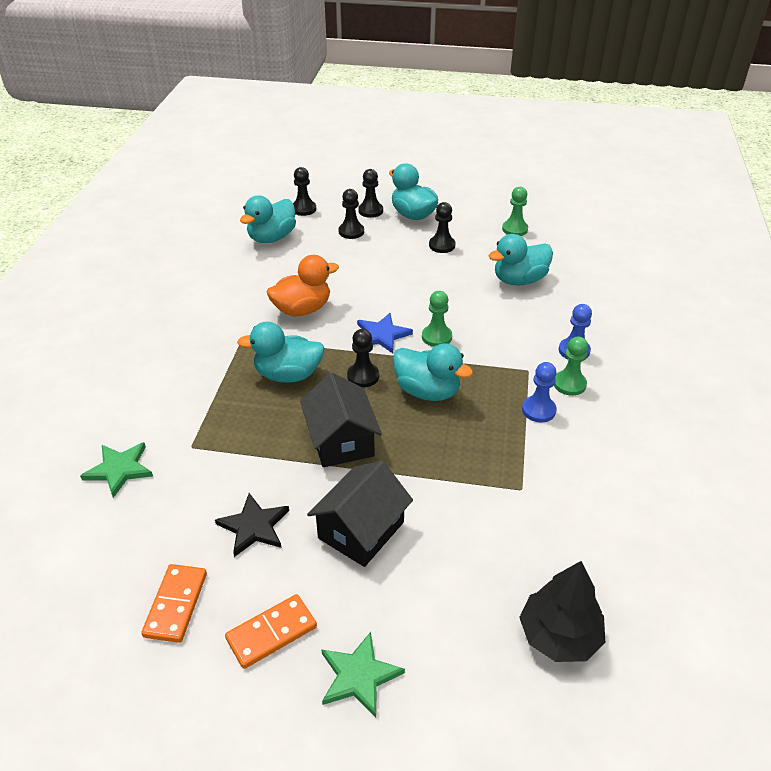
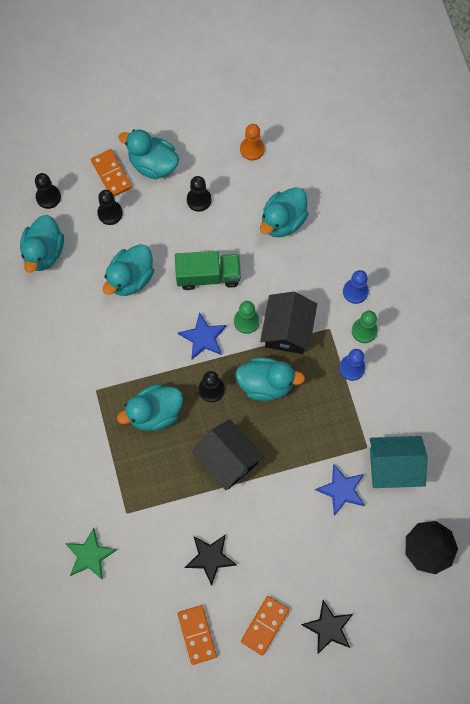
camera: 25 degrees left, 30 degrees up
(302, 309) = (124, 335): orange duck -> none
(338, 275) = (130, 278): none -> turquoise duck
(359, 676) = (328, 628): green star -> black star
(361, 530) = (279, 528): black house -> black house (287, 330)
(370, 211) = (111, 174): black pawn -> orange domino
(417, 294) = (208, 276): none -> green truck
(466, 520) = (342, 490): none -> blue star
(514, 229) = (252, 149): green pawn -> orange pawn
(549, 521) = (393, 467): none -> turquoise house

